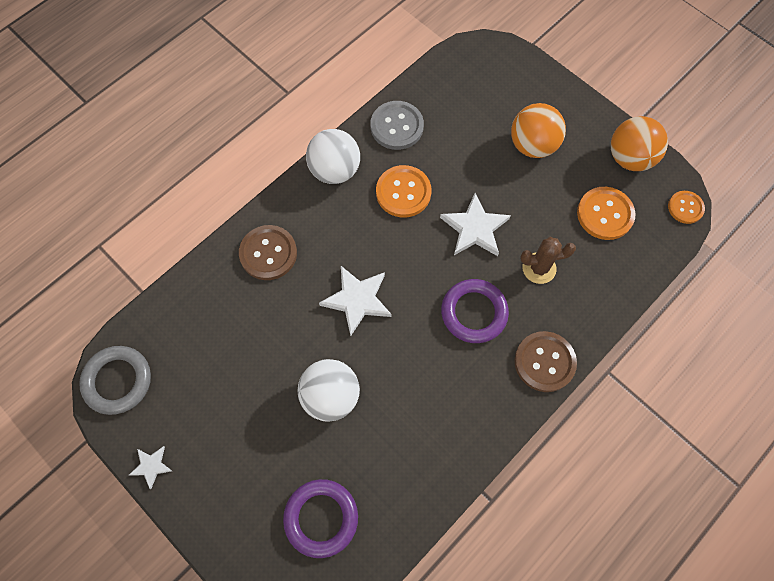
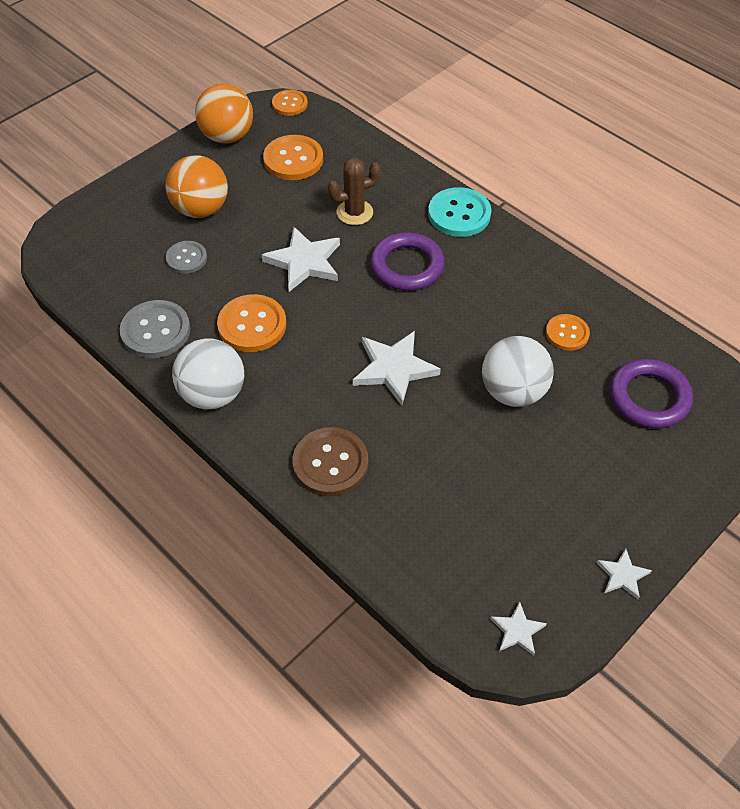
camera: 90 degrees left, 15 degrees down
(118, 381) = (517, 631): grey ring -> white star
(396, 451) = (567, 333): none -> orange button
(474, 140) = (186, 258): none -> grey button
(539, 268) = (354, 212): brown cactus -> brown cactus turned 75 degrees clockwise
(544, 362) = (459, 214): brown button -> turquoise button

